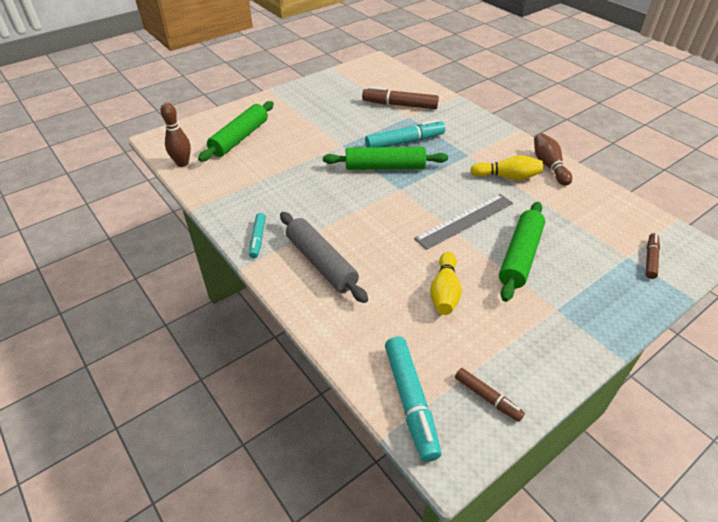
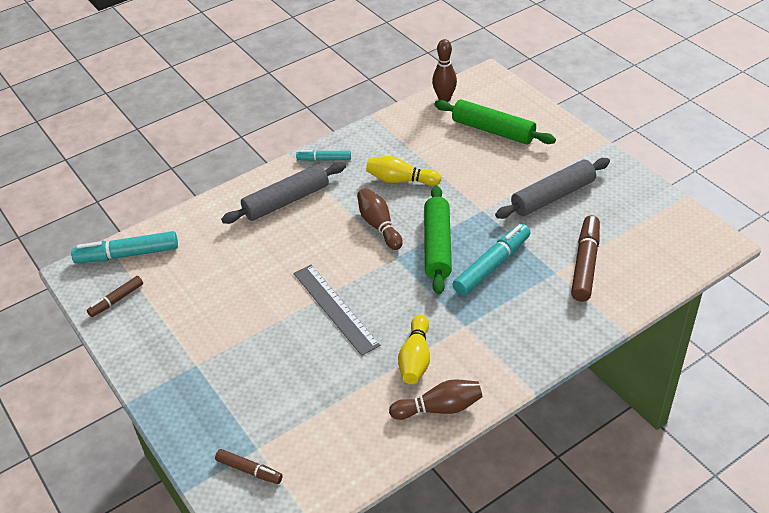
camera: 95 degrees right, 0 degrees up
(328, 114) = (552, 196): none -> grey rolling pin
(360, 199) = (379, 225): none -> brown bowling pin
(405, 142) = (492, 265): turquoise marker -> turquoise marker turned 120 degrees counterclockwise
(444, 292) = (234, 283): yellow bowling pin -> yellow bowling pin (400, 180)
(519, 256) = (272, 348): green rolling pin -> none

